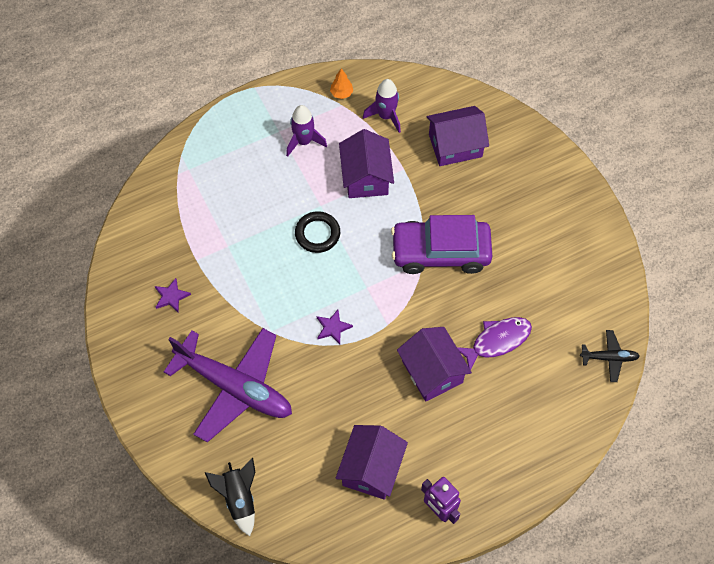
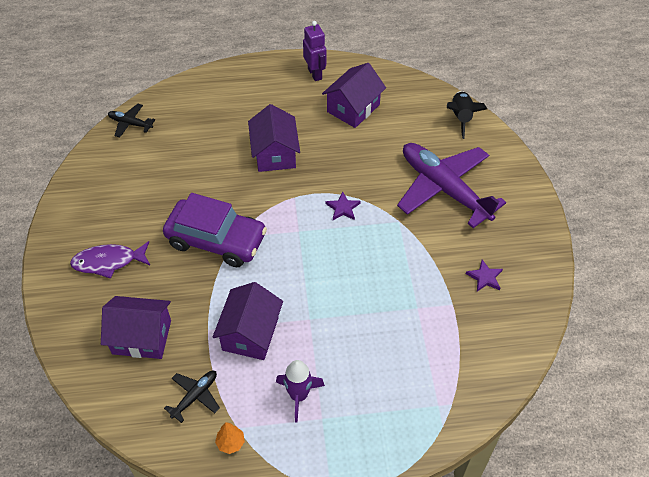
camera: 160 degrees left, 10 degrees down
(317, 234) = (324, 292): black ring -> none
(386, 116) = (195, 396): purple rocket -> black plane
(497, 341) = (210, 159): purple fish -> purple fish (108, 262)

